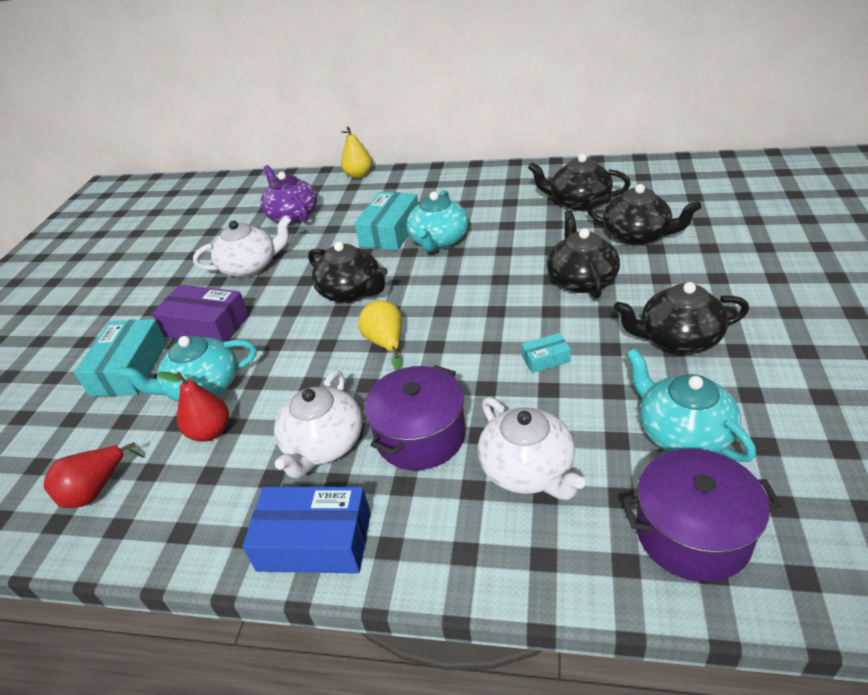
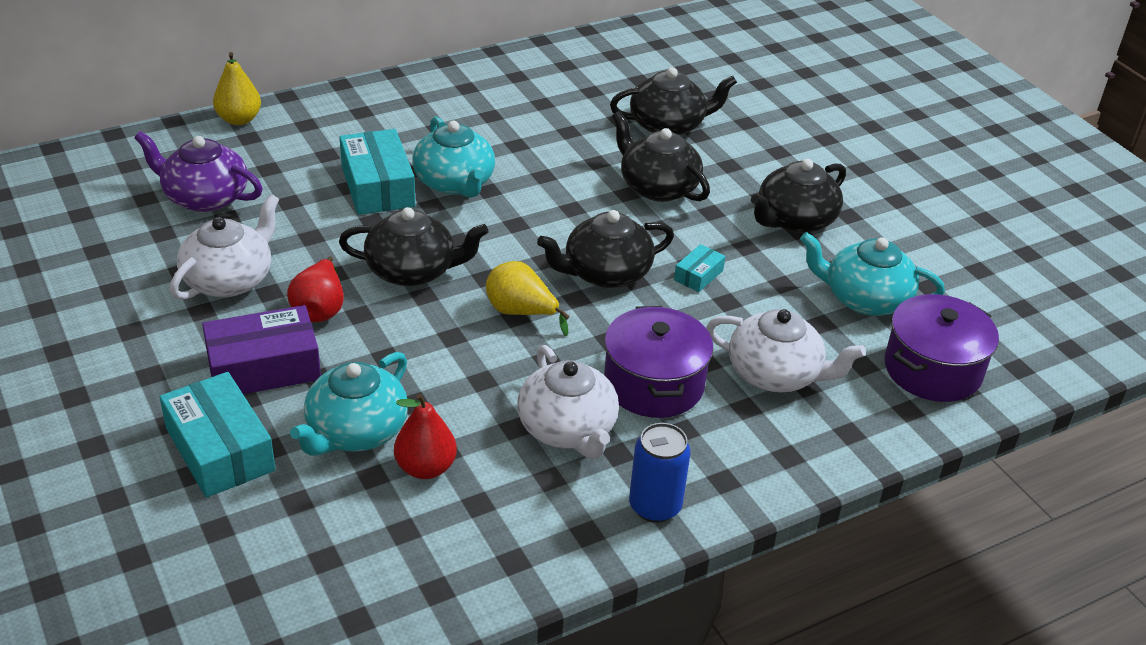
camera: 45 degrees left, 0 degrees up
(96, 490) = (361, 574): red pear -> red pear (319, 309)
(314, 541) = (655, 506): blue box -> blue can
(578, 202) = (571, 99): black teapot -> black teapot (605, 273)

